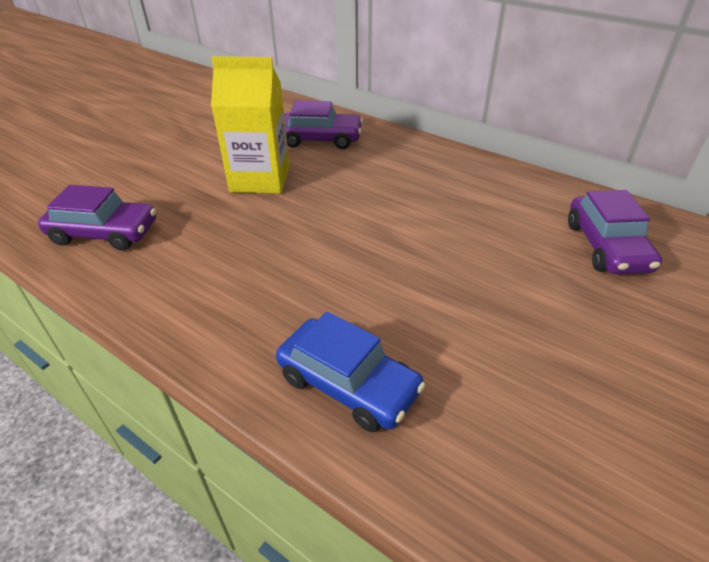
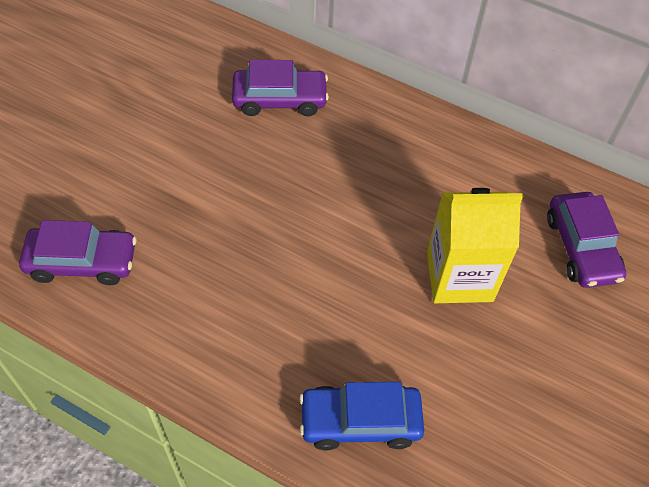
camera: 10 degrees left, 15 degrees up
(260, 179) = (226, 170): yellow carton -> yellow carton (459, 276)
(348, 384) = (360, 421): blue car -> blue car turned 150 degrees clockwise

